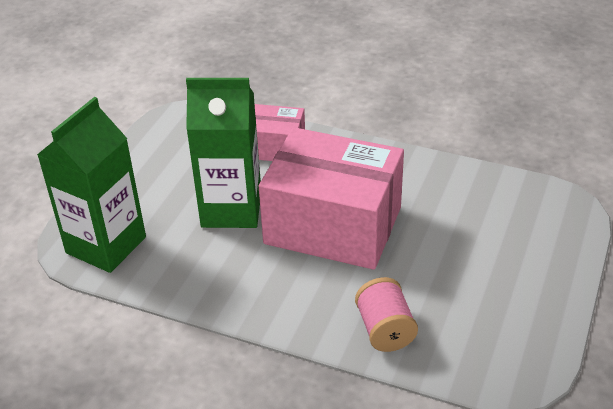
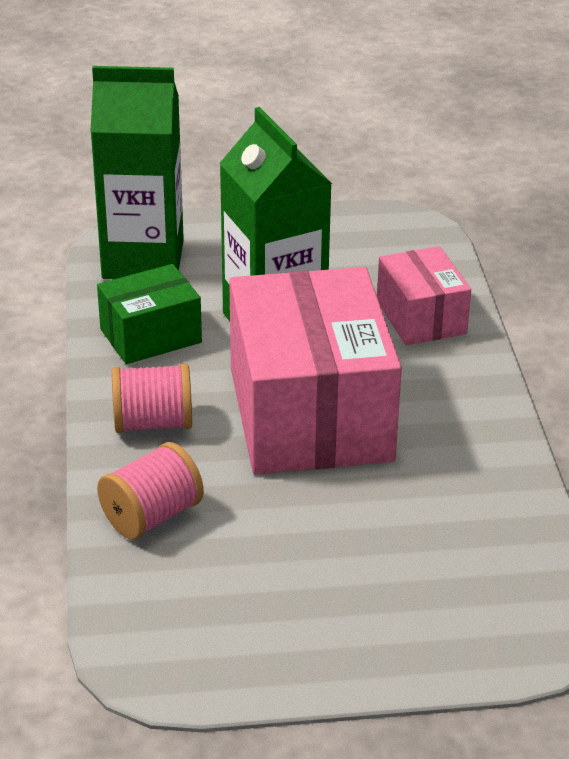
camera: 60 degrees right, 5 degrees down
(197, 270) = (150, 336): none -> green box
(292, 299) = (153, 423): none -> pink spool

